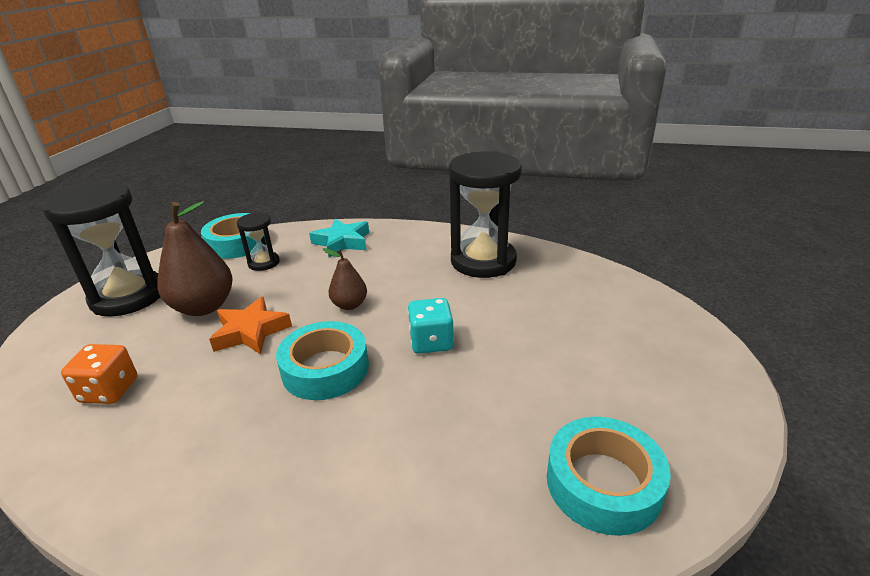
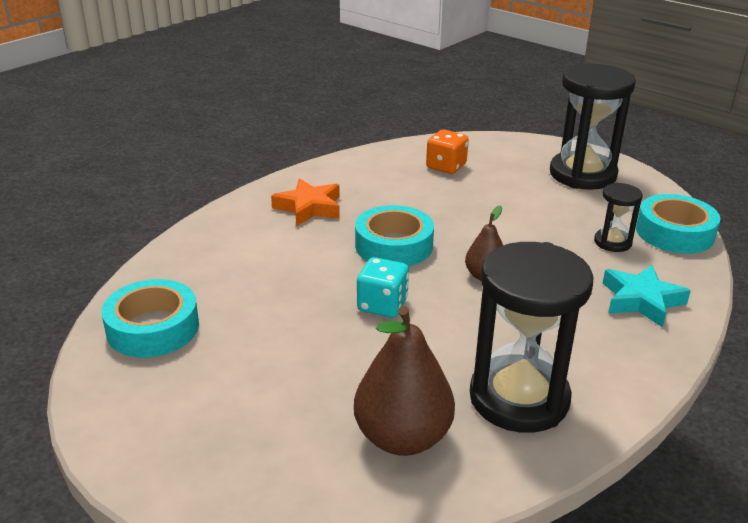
camera: 115 degrees right, 0 degrees up
(204, 307) = (538, 205): brown pear -> brown pear (402, 437)
(251, 331) = (478, 221): orange star -> orange star (309, 208)

